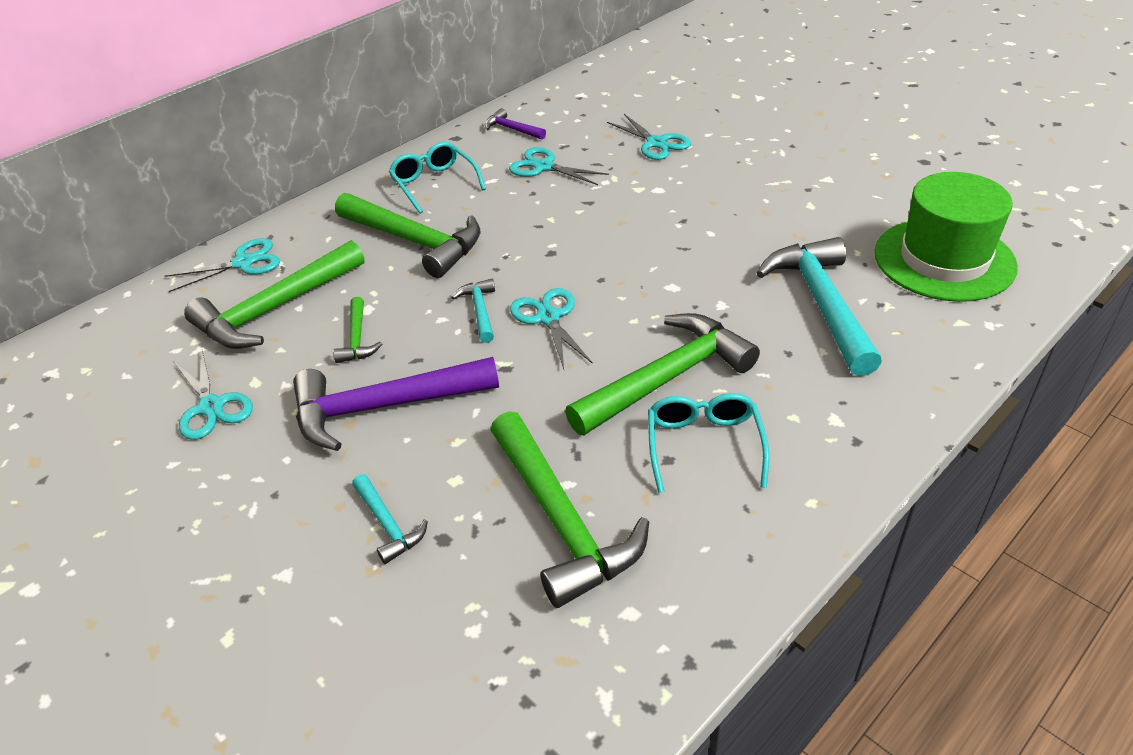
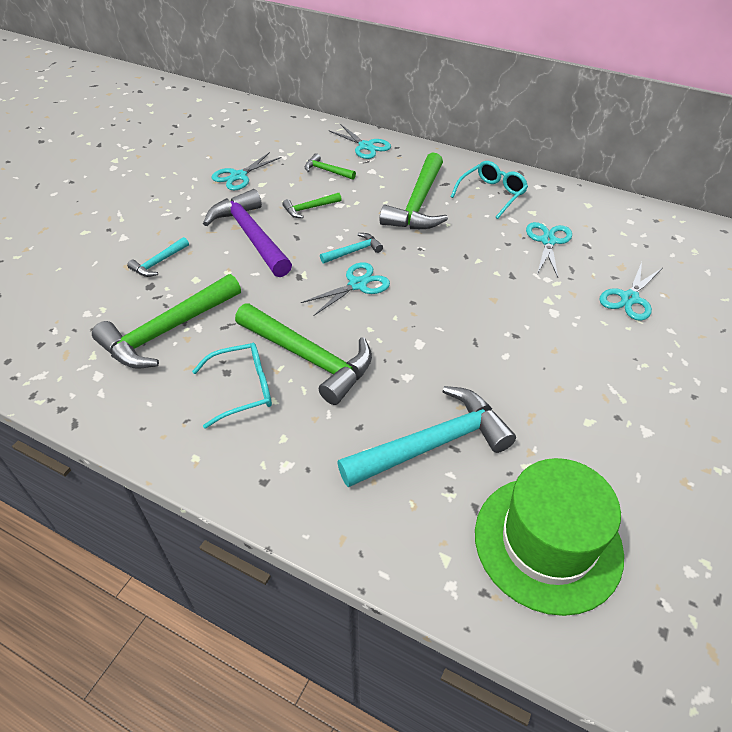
camera: 70 degrees right, 5 degrees up
(275, 309) = (326, 171): green hammer -> green hammer, size x0.48
(512, 129) = (592, 212): purple hammer -> none

